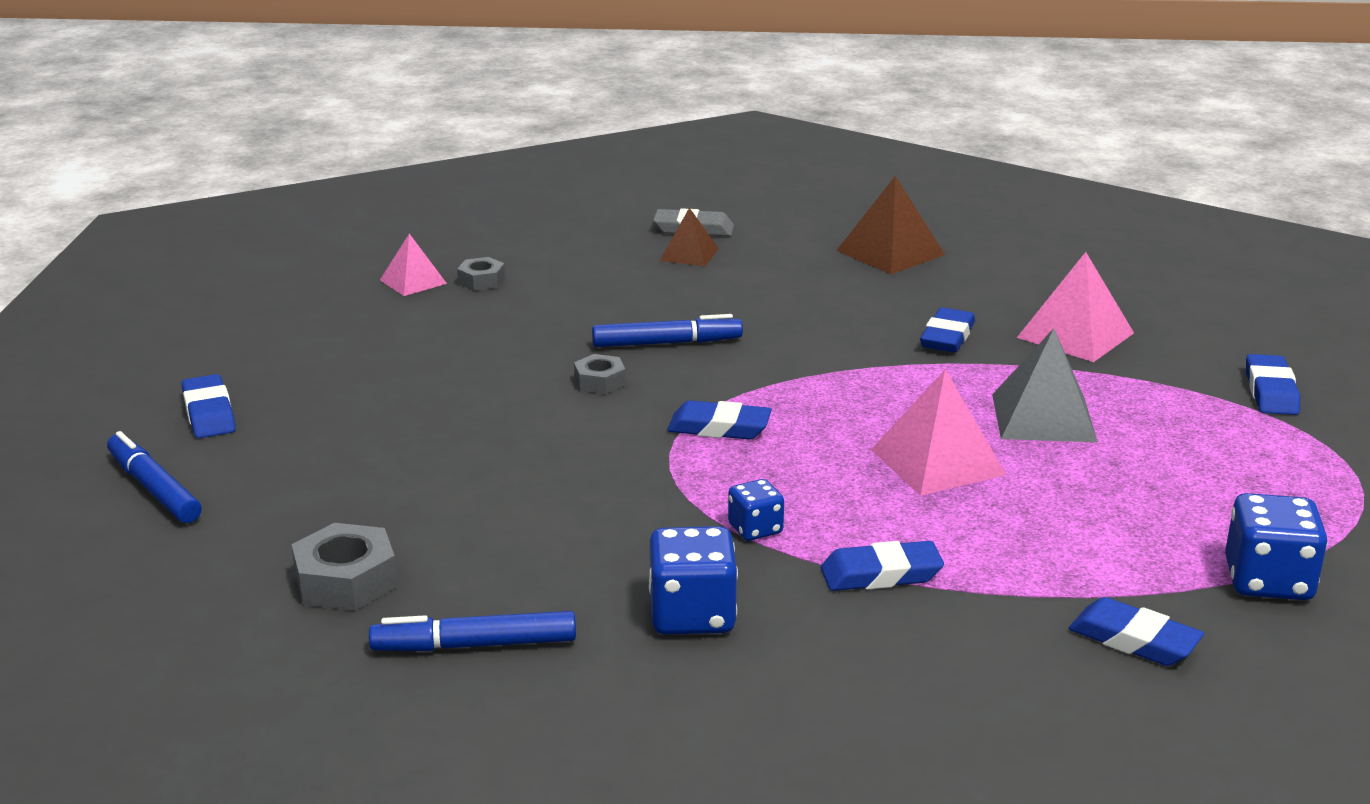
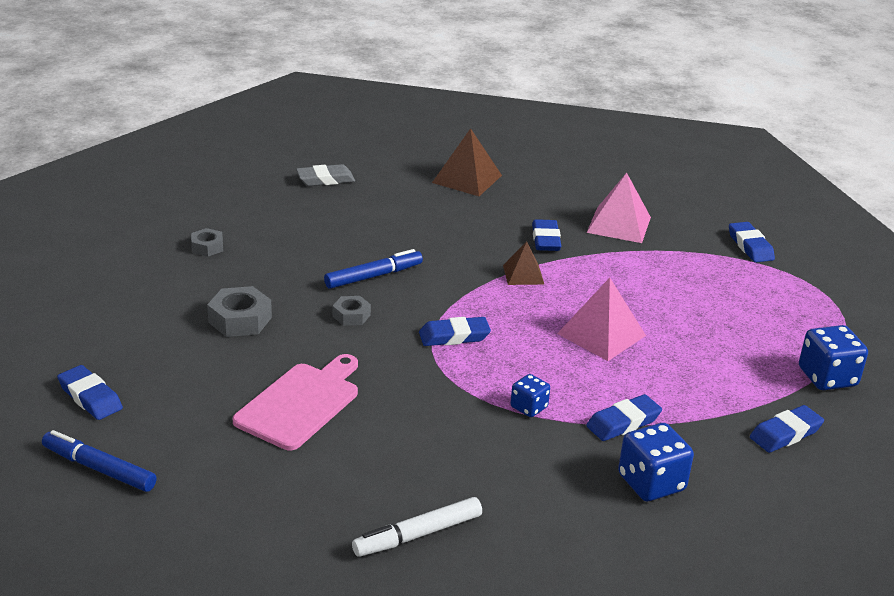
camera: 25 degrees left, 5 degrees up
(346, 581) = (297, 509): grey nut -> grey nut (240, 320)
(413, 281) = (157, 256): pink pyramid -> none
(452, 466) = (301, 403): none -> pink cutting board
(475, 645) = (418, 535): blue marker -> white marker
(689, 254) = (337, 201): brown pyramid -> brown pyramid (523, 274)
(692, 615) = (535, 479): blue dice -> blue dice (651, 483)
(1043, 417) = (640, 289): grey pyramid -> none
(1134, 640) = (785, 433): blue eraser -> blue eraser turned 45 degrees counterclockwise

